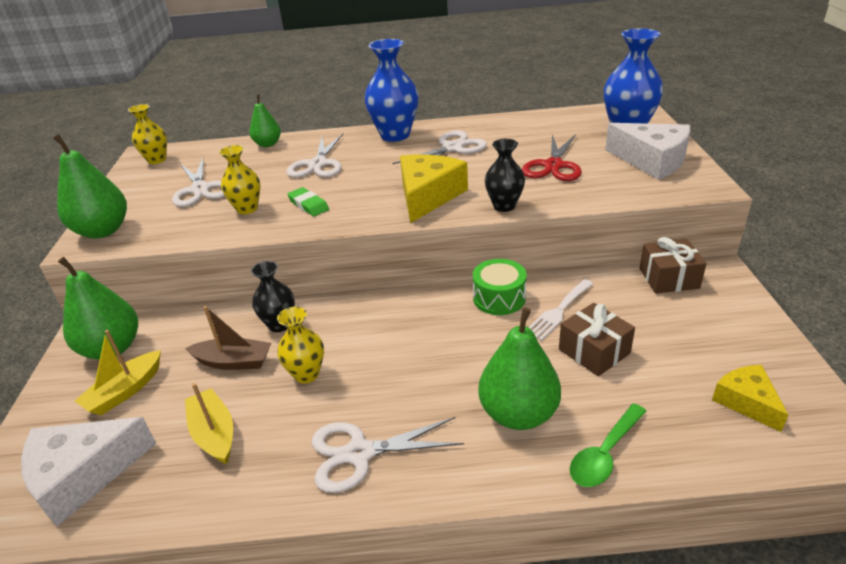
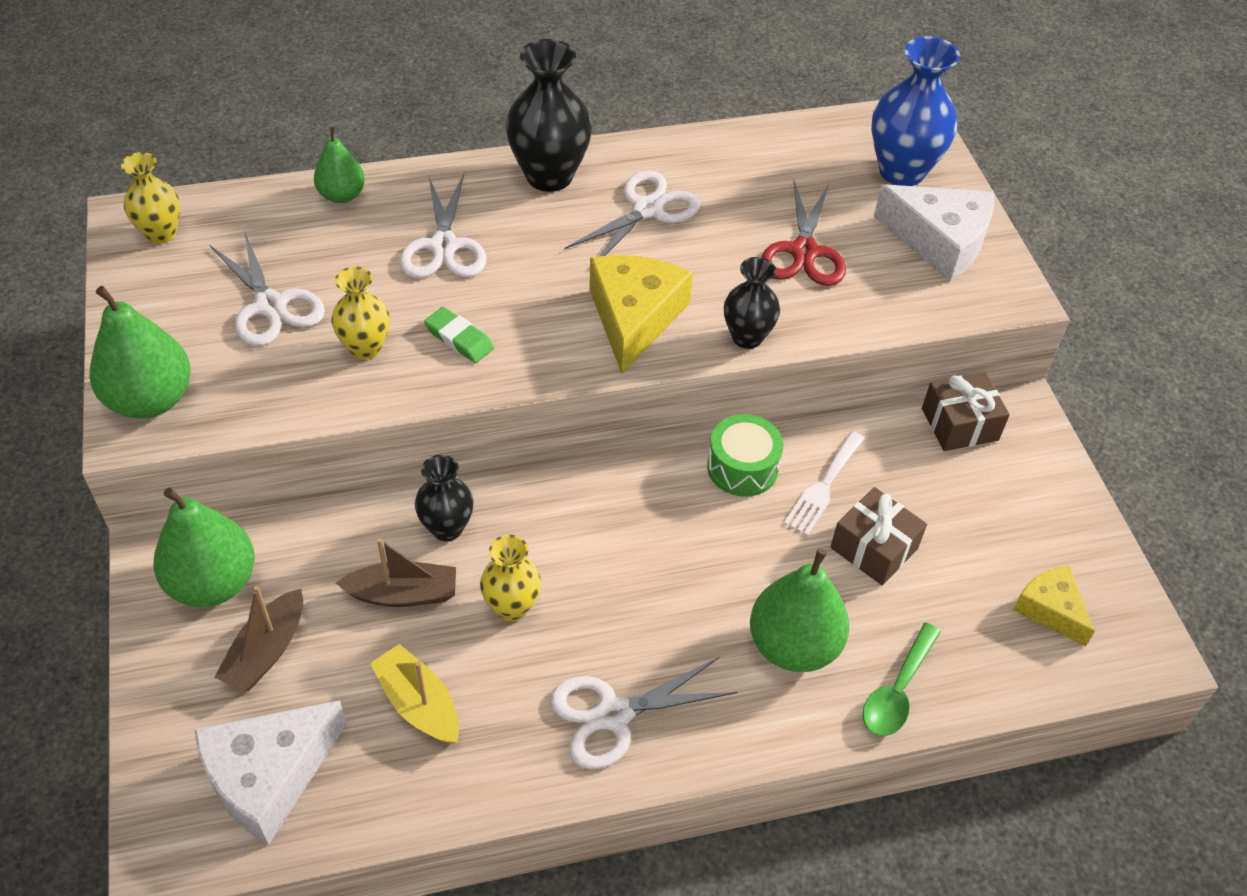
camera: 15 degrees left, 15 degrees up
(125, 391) = (266, 651): yellow boat -> brown boat
(395, 135) = (549, 176): blue vase -> black vase

